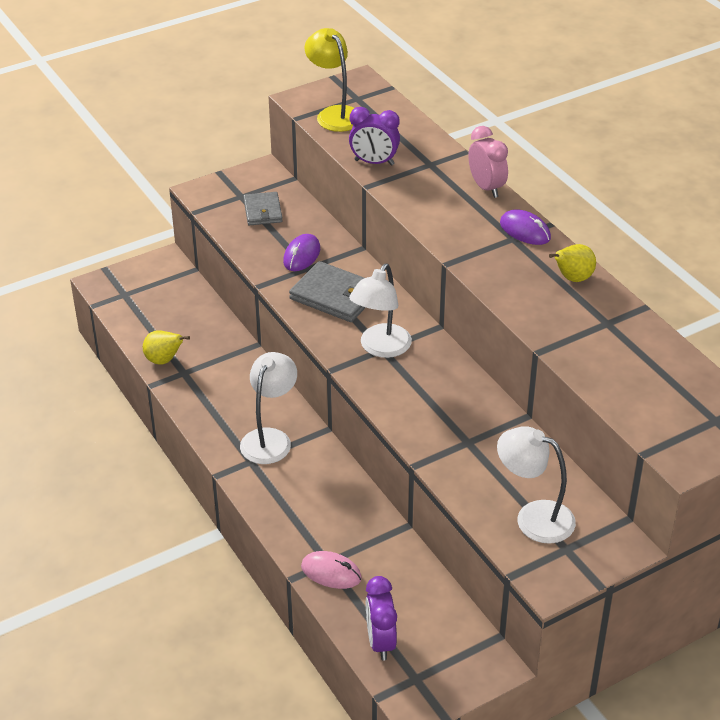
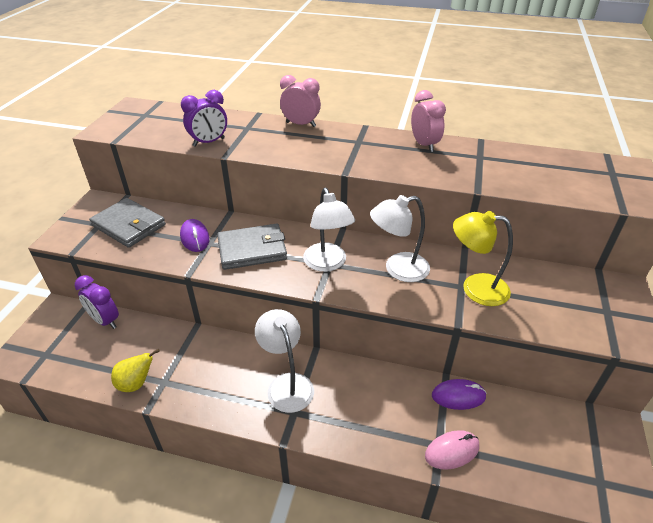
camera: 45 degrees left, 0 degrees up
(263, 211) = (129, 225): grey wallet -> grey wallet, size x1.54
(334, 114) = (140, 128): yellow lamp -> yellow lamp (475, 288)
(380, 642) = (547, 475): purple clock -> purple clock (105, 321)
(525, 231) = (358, 135): purple mouse -> purple mouse (458, 396)
(533, 517) = (564, 305): white lamp -> white lamp (398, 269)
(572, 278) = (424, 145): yellow pear -> pink clock

